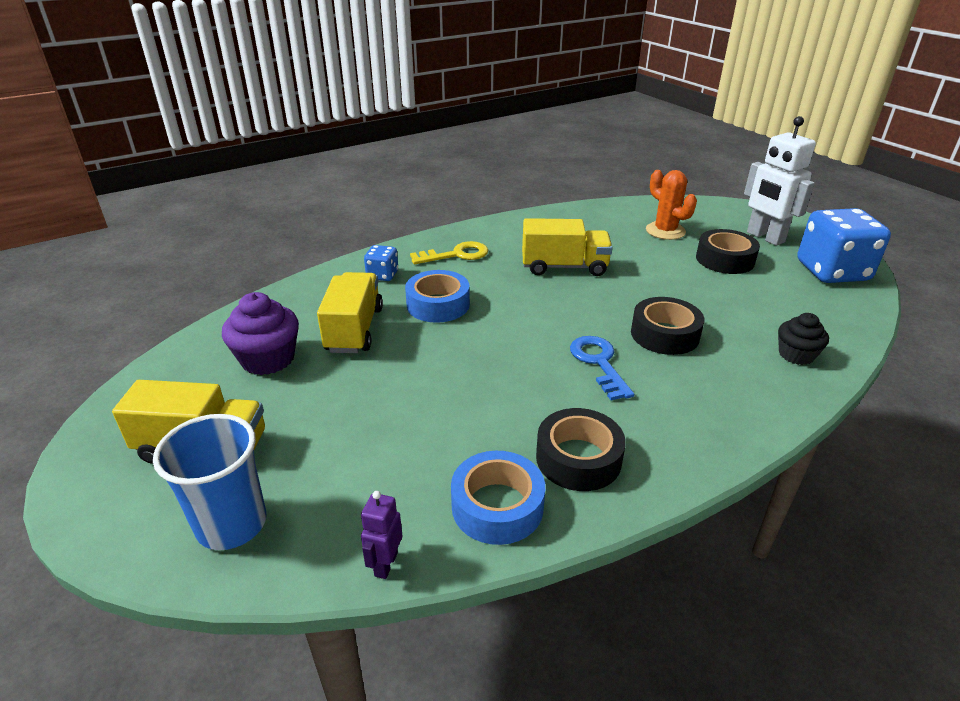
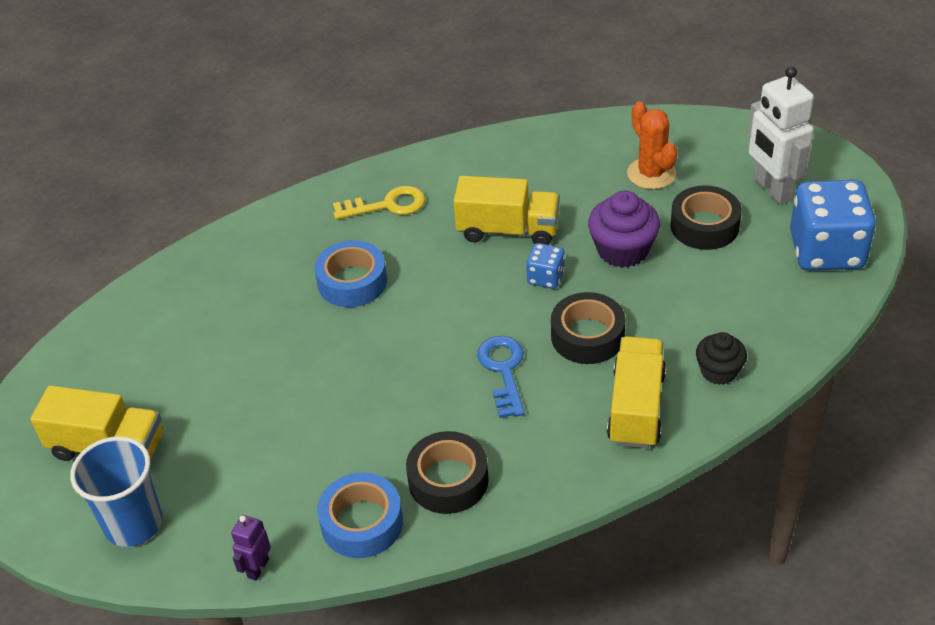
camera: 10 degrees right, 10 degrees up
(268, 359) = (169, 347): purple cupcake -> purple cupcake (622, 250)
(354, 330) = (258, 313): yellow truck -> yellow truck (636, 408)
(382, 275) = (298, 234): blue dice -> blue dice (545, 277)

